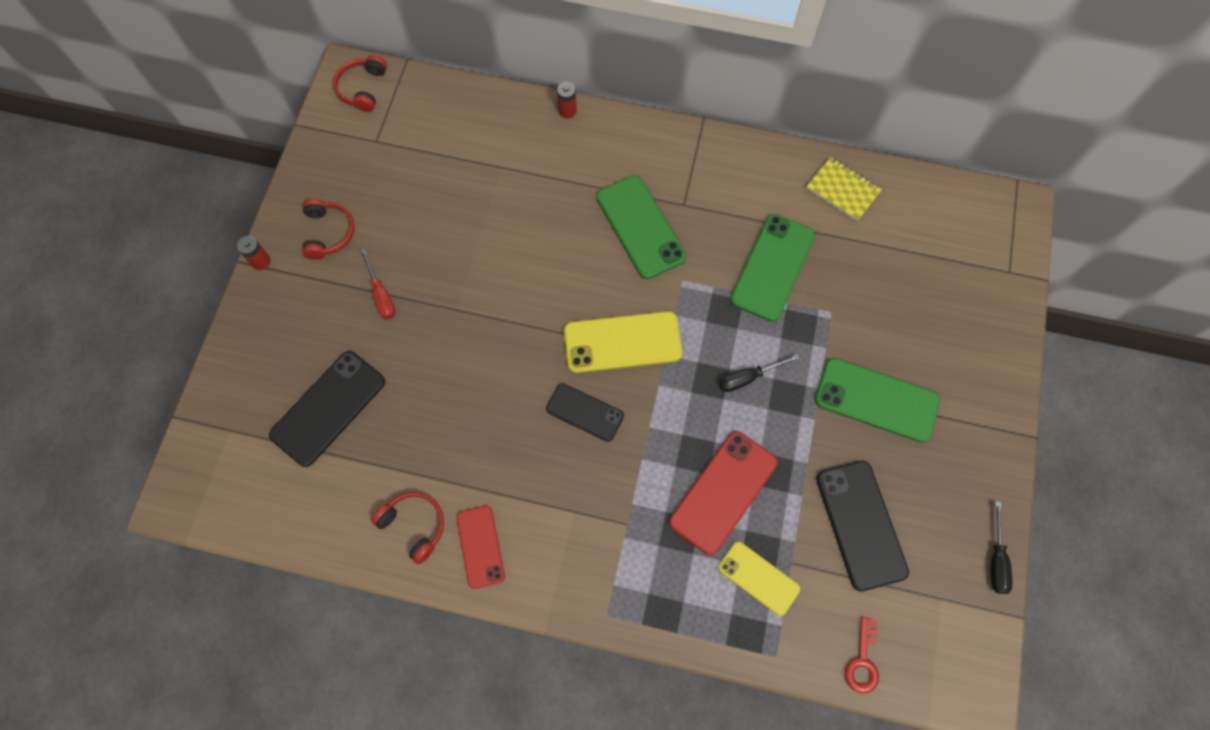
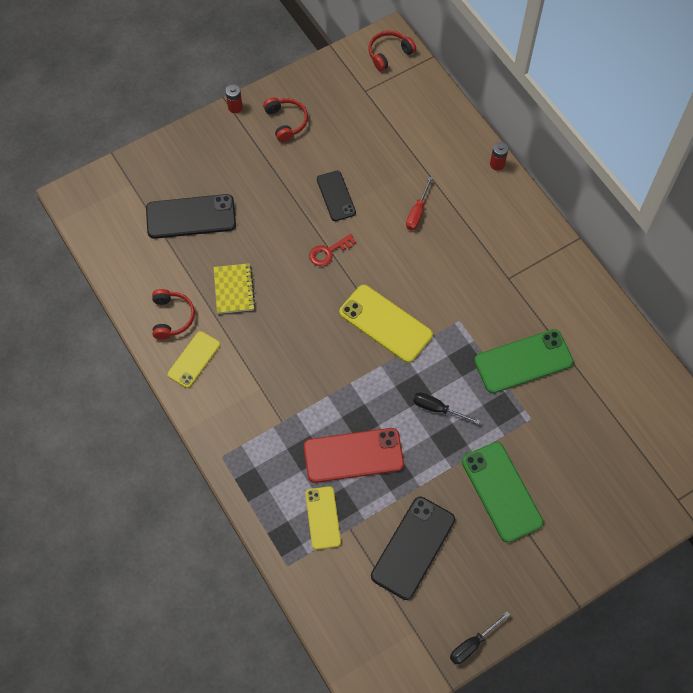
camera: 45 degrees right, 5 degrees down
(329, 233) = (286, 122): red headphones -> red headphones turned 60 degrees counterclockwise
(381, 295) = (279, 180): red screwdriver -> red screwdriver (417, 212)
(480, 546) = (194, 359): red phone -> yellow phone
(585, 412) = (323, 342): black phone -> black phone (336, 196)
(640, 227) = (467, 269): green phone -> none
(842, 190) = (621, 356): yellow notebook -> yellow notebook (234, 289)
(862, 661) = (332, 616): red key -> red key (328, 252)

